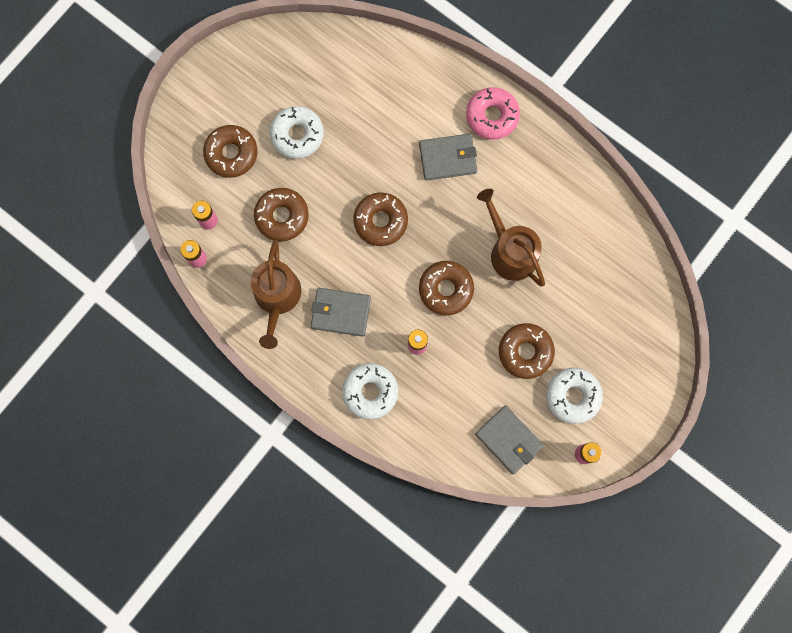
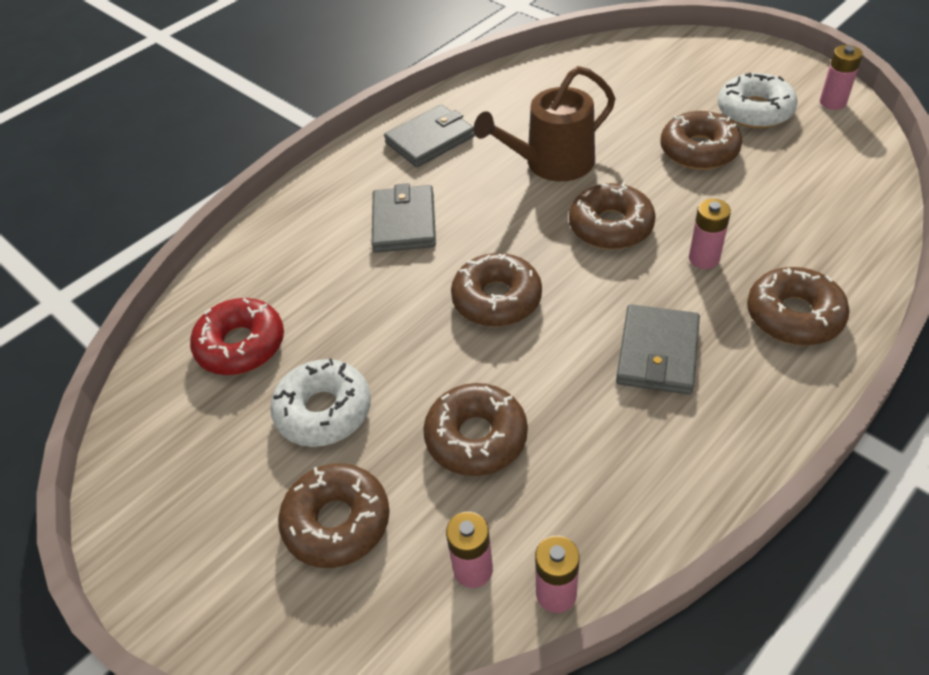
camera: 80 degrees left, 30 degrees down
(277, 297) = (635, 448): brown watering can -> none
(342, 80) = (241, 345): none -> red donut
(370, 392) = (794, 316): white donut -> brown donut
(492, 116) = (350, 178): pink donut -> none
(509, 440) = (832, 166): grey wallet -> grey wallet (430, 139)

